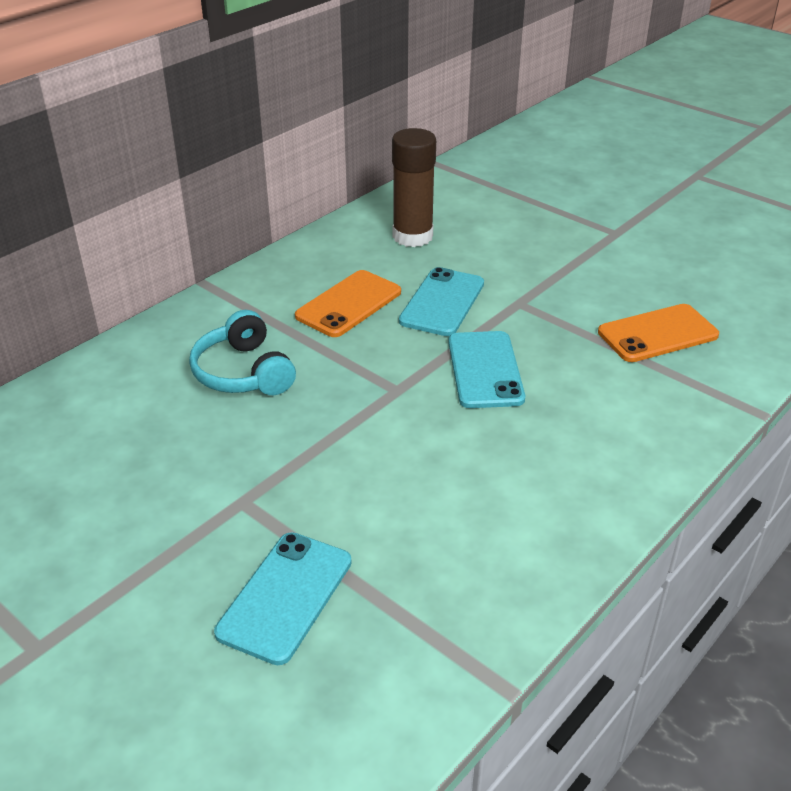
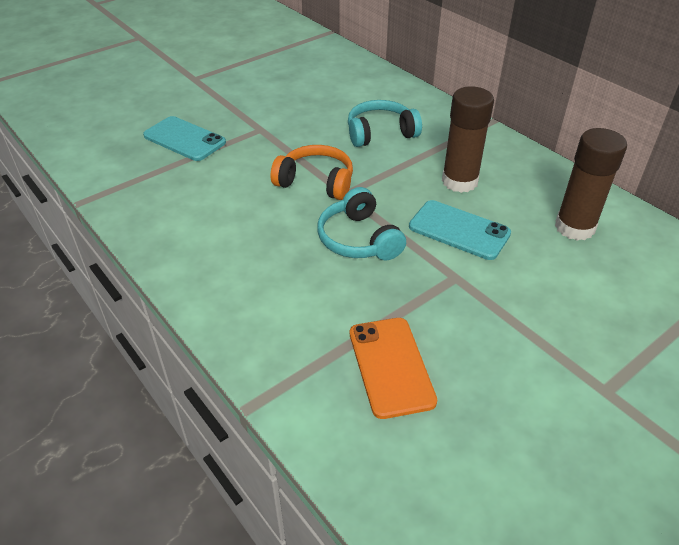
camera: 100 degrees right, 5 degrees up
(349, 304) = (459, 181): orange phone -> brown glue stick
(378, 418) = (316, 182): none -> orange headphones
(485, 370) = (358, 239): turquoise phone -> turquoise headphones

